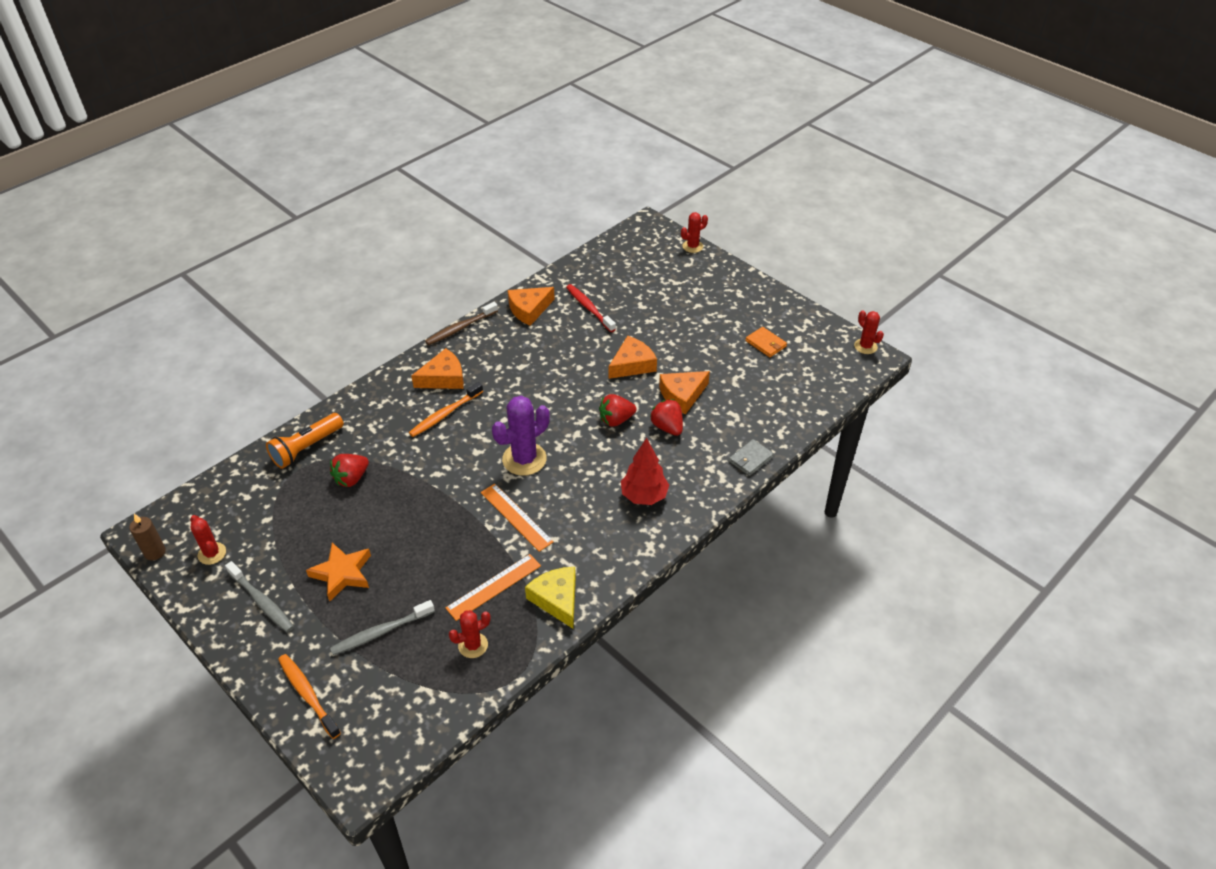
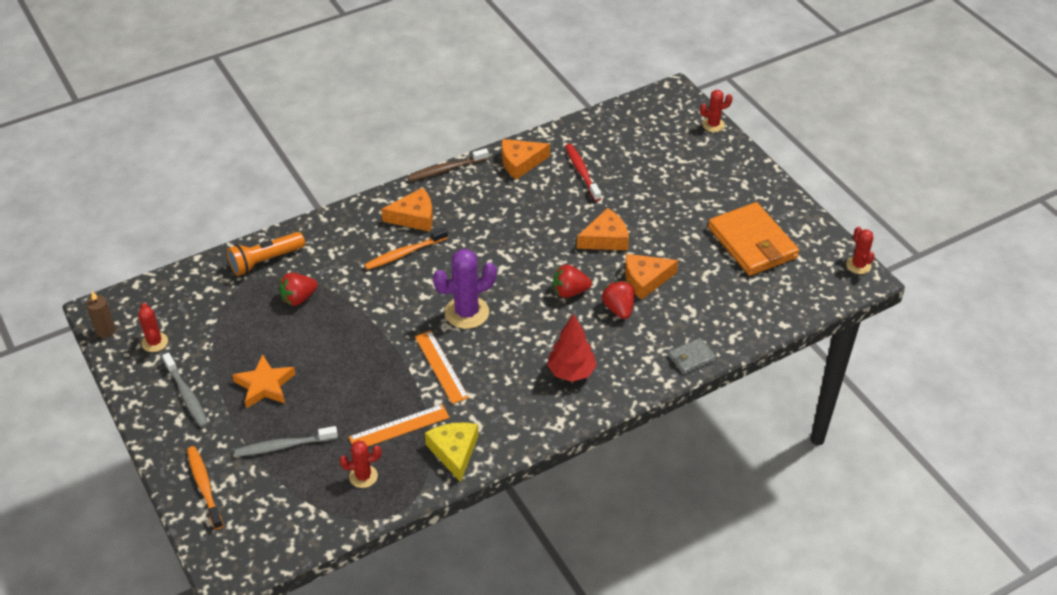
camera: 15 degrees right, 0 degrees up
(765, 344) = (752, 243): orange wallet -> orange wallet, size x2.17

